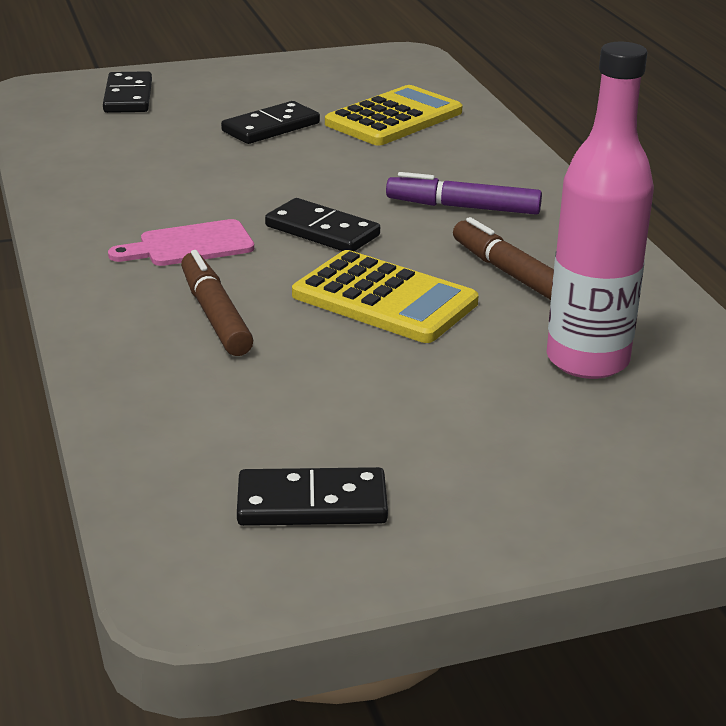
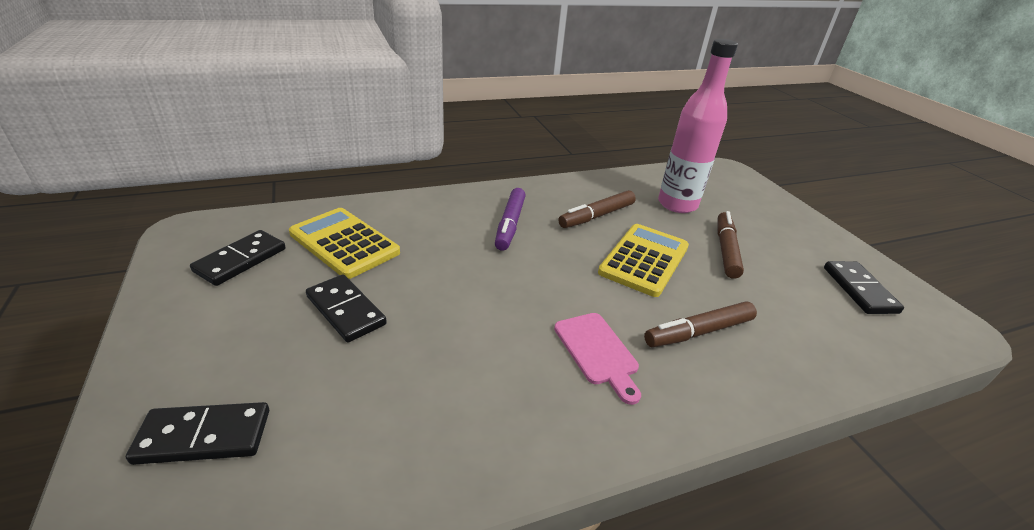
camera: 95 degrees left, 5 degrees up
(322, 231) = (556, 282): black domino -> black domino (240, 260)
(427, 382) = (726, 250): none -> brown marker

